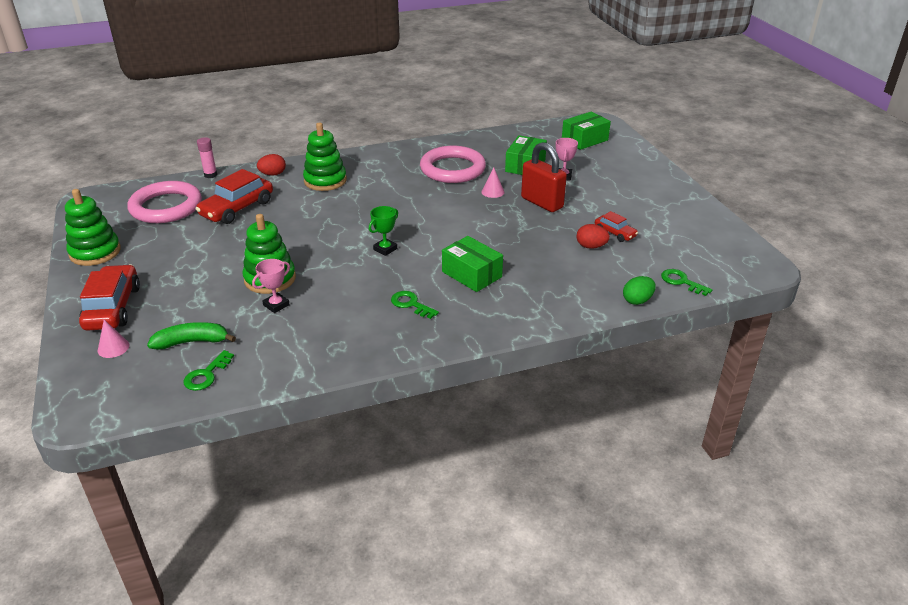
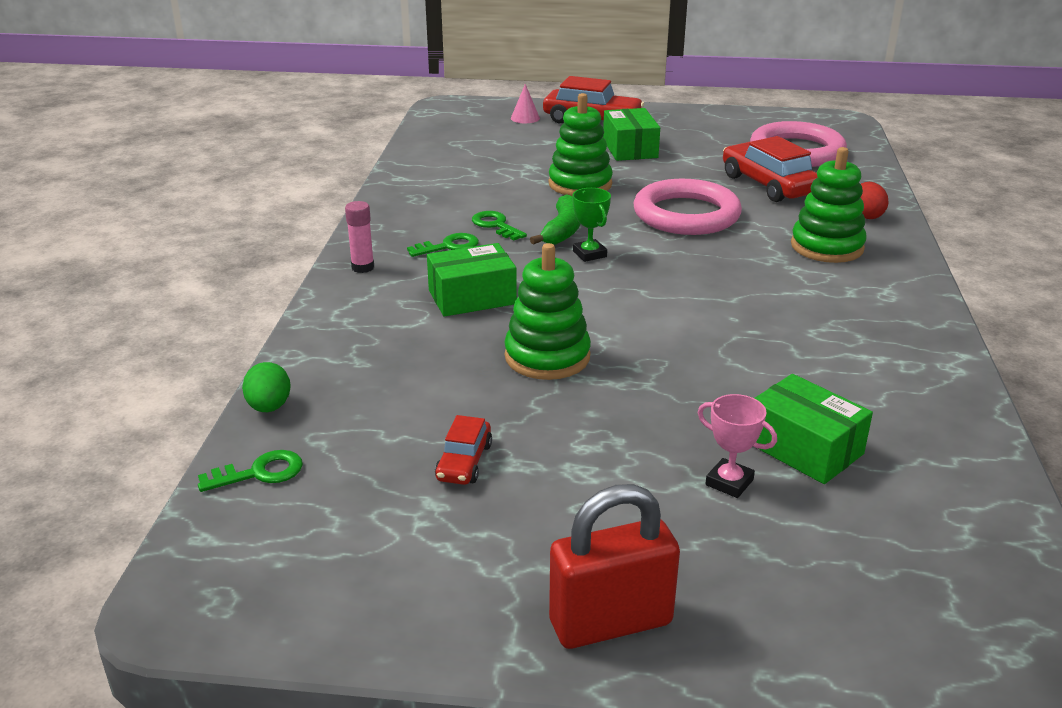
camera: 115 degrees right, 5 degrees down
(95, 252) = (708, 118): green stacking toy -> green stacking toy (547, 357)
(192, 342) = (500, 144): green banana -> green banana (562, 231)
(206, 375) = (442, 145): green key -> green key (495, 225)
(210, 175) = (881, 179): pink glue stick -> pink glue stick (362, 267)
(276, 305) = (524, 181): pink trophy -> none
(452, 169) = (823, 360): pink ring -> pink ring (686, 214)
(492, 192) = (707, 378): pink cone -> none
(542, 203) = (632, 418): red padlock -> red padlock (610, 623)
(584, 140) = (925, 593): green box -> green box (630, 149)
(591, 246) = (447, 419): red egg -> none
(615, 233) = (464, 462): red car -> red car turned 60 degrees counterclockwise

